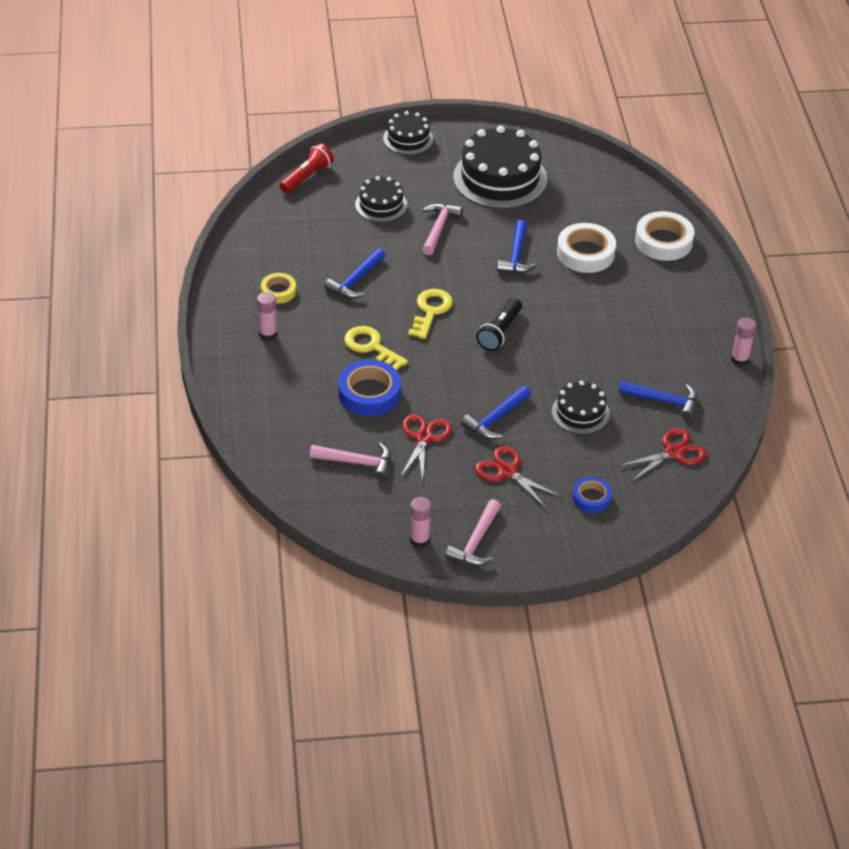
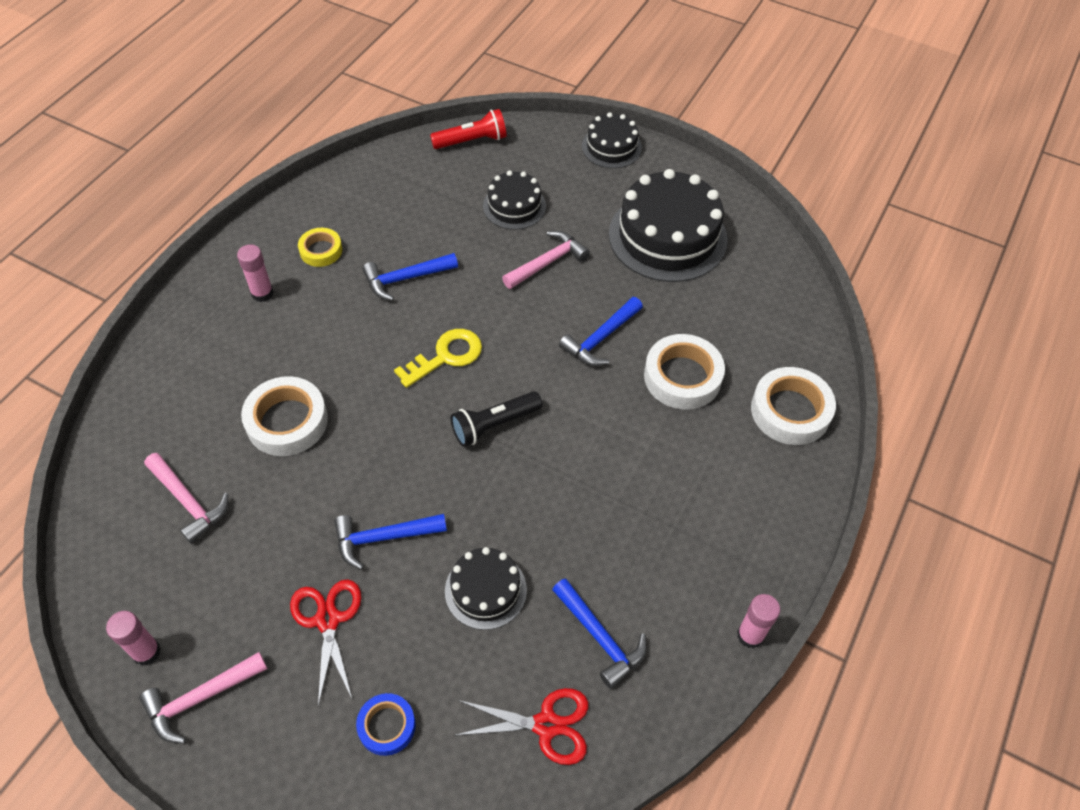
camera: 35 degrees right, 10 degrees up
(369, 393) = (287, 421): blue tape -> white tape
(371, 347) = (344, 365): yellow key -> none
(424, 438) = (285, 514): red scissors -> none

